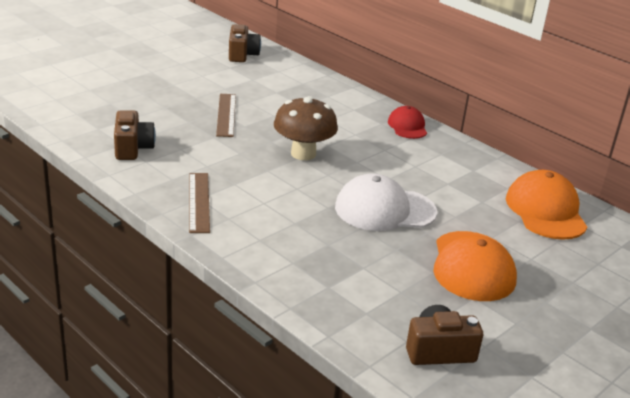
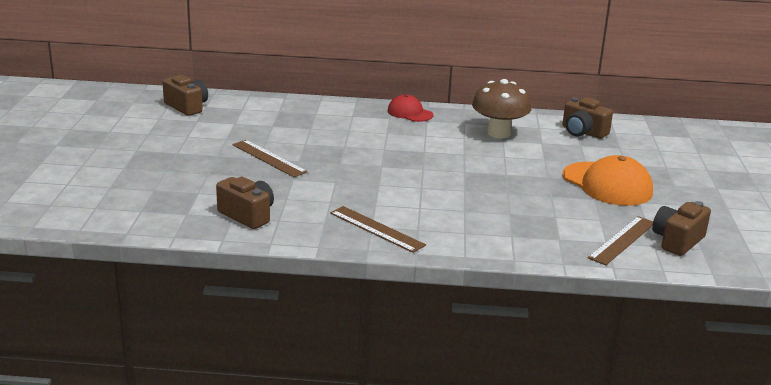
camera: 40 degrees left, 5 degrees down
(303, 154) = (379, 162): brown mushroom -> brown mushroom (498, 133)
(385, 210) = (500, 175): white cap -> none
(385, 319) = (622, 240): none -> brown ruler
(545, 211) = (583, 132): orange cap -> brown camera

